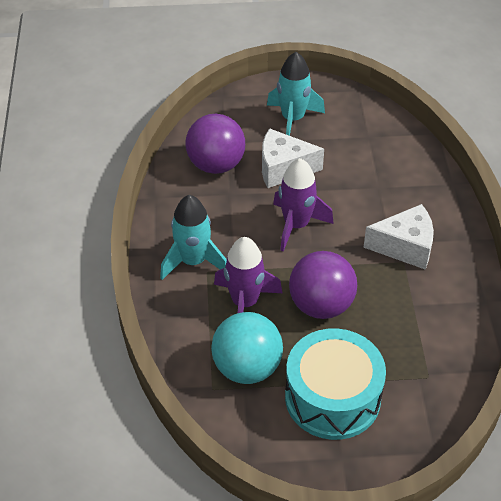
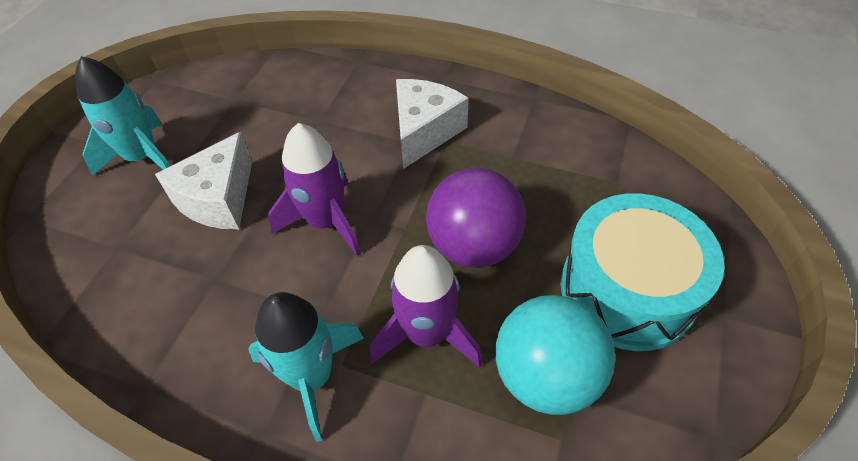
camera: 65 degrees left, 5 degrees up
(216, 165) = (148, 275): purple ball -> none

